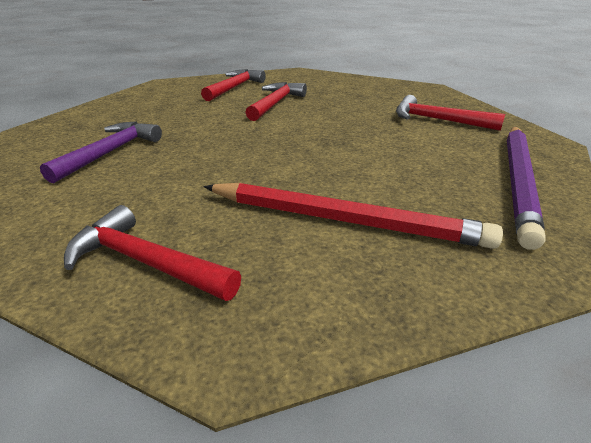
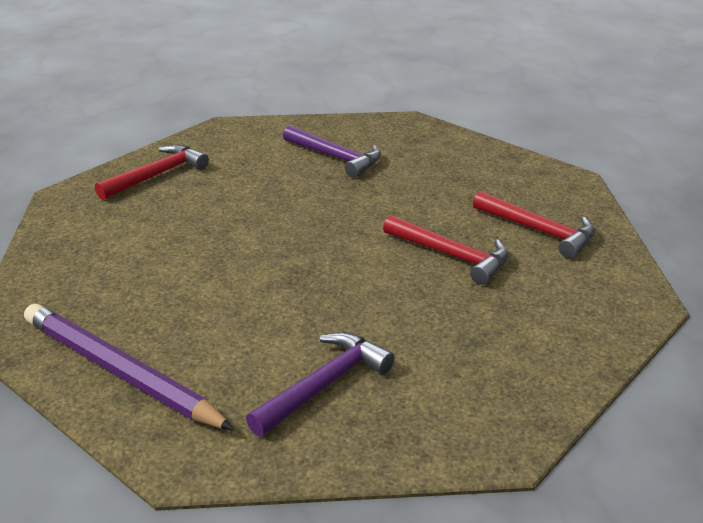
camera: 105 degrees right, 0 degrees up
(345, 220) = (141, 249): red pencil -> none
(437, 120) = (324, 384): red hammer -> purple hammer

